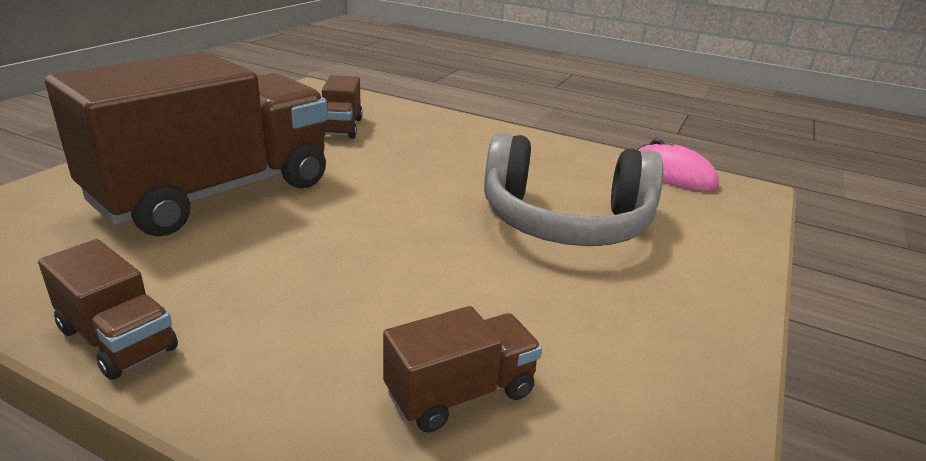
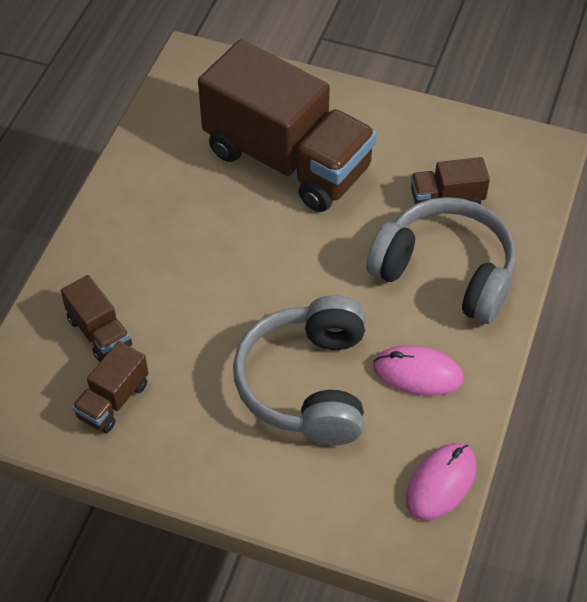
camera: 85 degrees right, 25 degrees up
(118, 339) = (120, 182): brown truck -> brown truck (113, 400)
(431, 140) = (445, 272): none -> grey headphones
(550, 167) = (418, 373): none -> pink mouse

